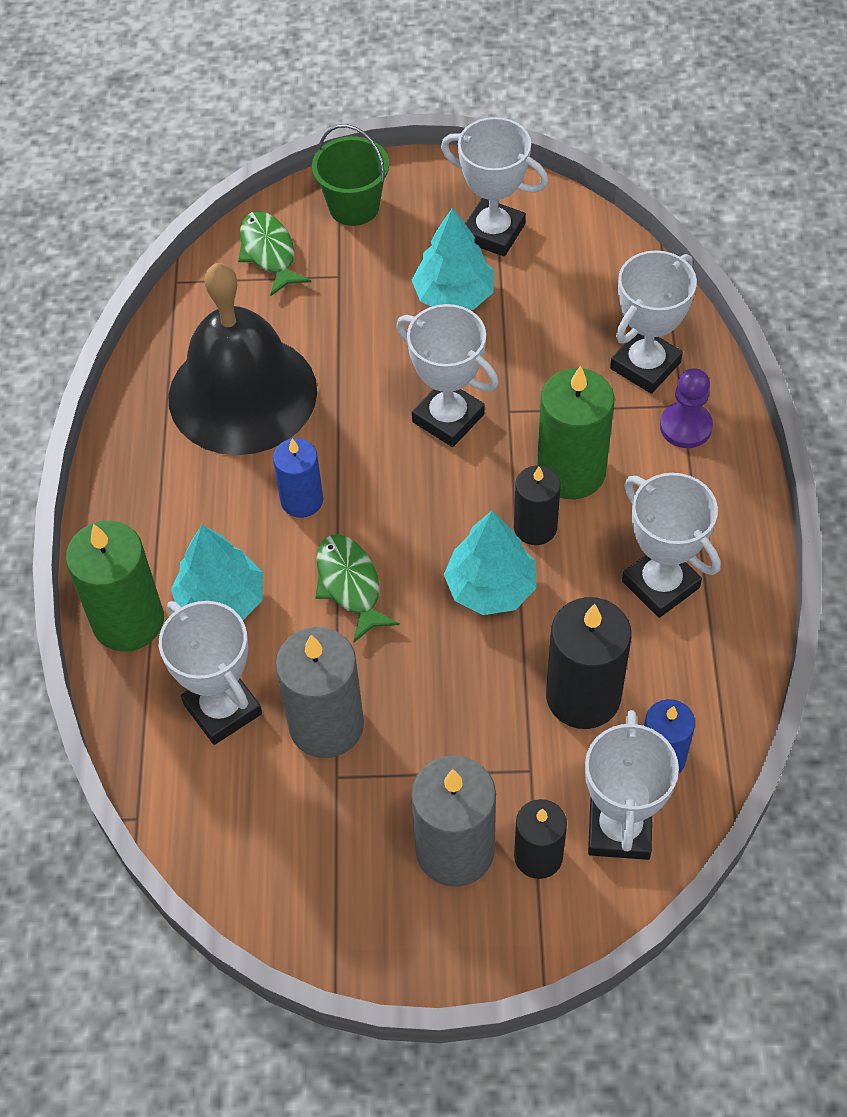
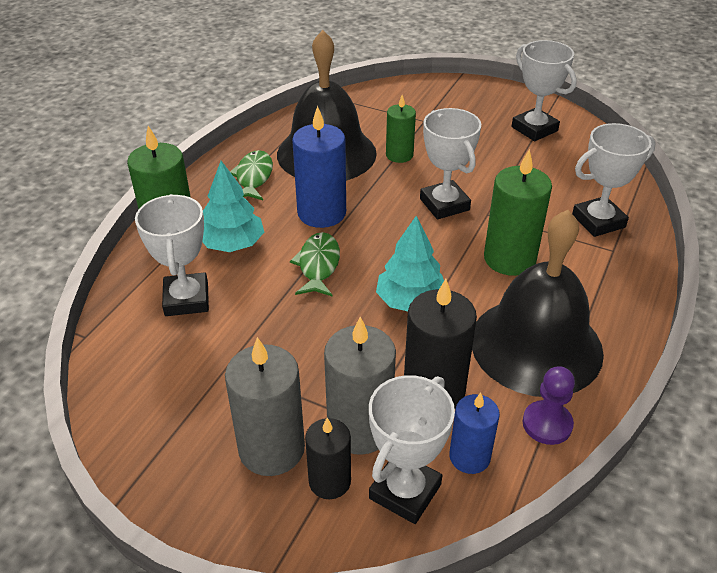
camera: 25 degrees right, 15 degrees down
(269, 253) = (391, 99): green fish -> green fish (253, 177)
(302, 500) = (321, 213): blue candle -> blue candle, size x1.62
(326, 725) = (243, 334): grey candle -> grey candle (359, 428)
(342, 356) = (399, 155): none -> green candle
(354, 207) = (455, 95): green bucket -> none
(453, 296) = (489, 149): turquoise tree -> none
(535, 527) = (464, 279): black candle -> none
(660, 584) = (536, 345): white trophy -> black bell
(685, 427) = (609, 262): purple pawn -> purple pawn (547, 424)

